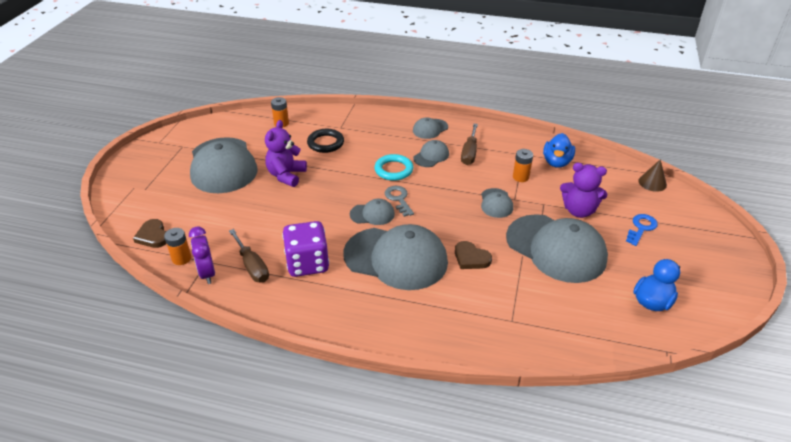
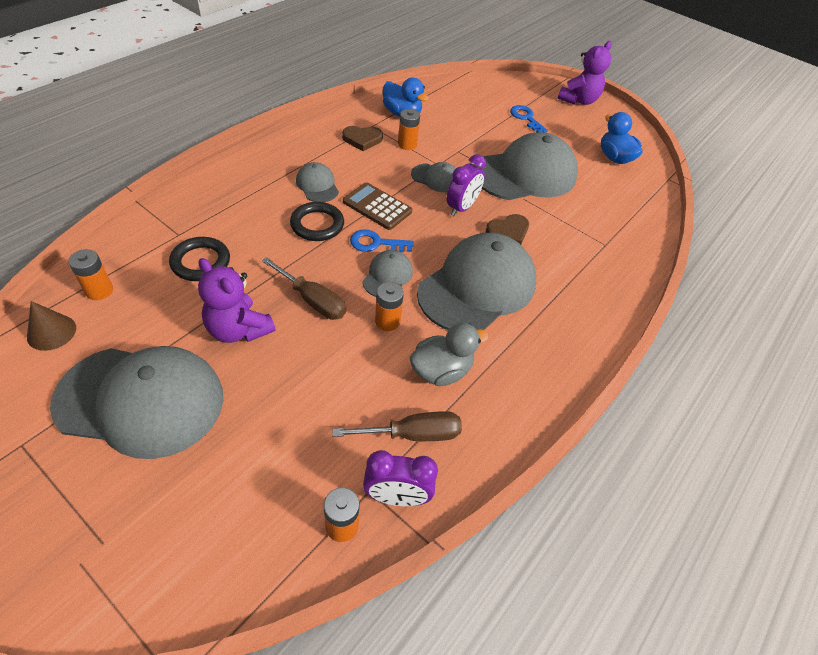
camera: 70 degrees left, 10 degrees up
(153, 236) = (255, 558): brown heart -> brown heart (362, 139)
(307, 263) = (441, 371): purple dice -> grey duck
(332, 227) = (387, 321): none -> orange battery
(393, 170) = (317, 225): turquoise ring -> black ring
(398, 199) = (376, 243): grey key -> blue key
(430, 129) = (264, 164): grey cap -> none
(435, 187) = (377, 207): none -> brown calculator
(469, 153) = (337, 157): brown screwdriver -> brown screwdriver (312, 300)
(475, 226) = (461, 208): none -> purple clock
(579, 211) = (482, 137): purple teddy bear -> purple teddy bear (578, 100)
(652, 183) = (472, 83): brown cone -> brown cone (51, 332)

